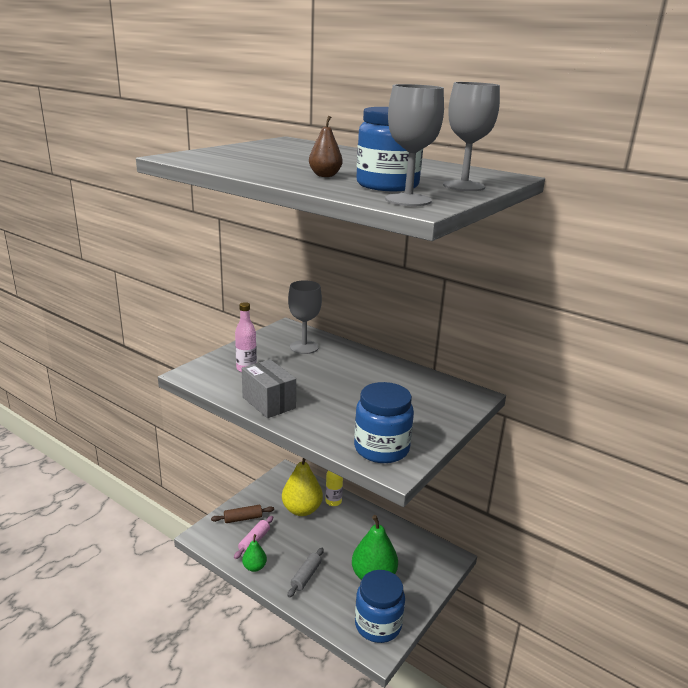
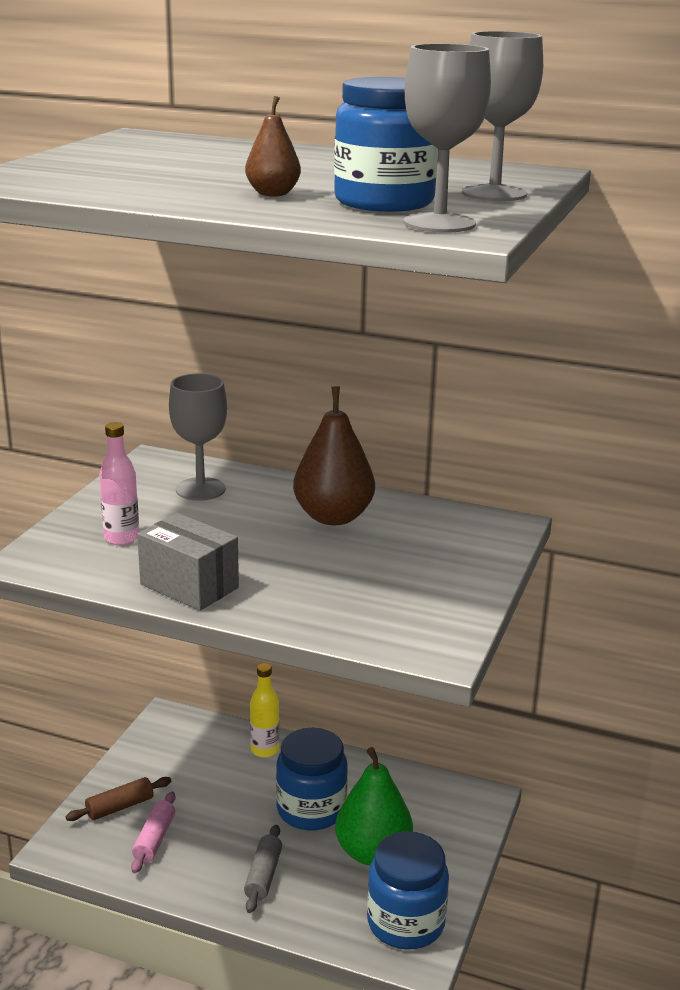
camera: 15 degrees left, 0 degrees up
(254, 567) = (171, 880): green pear -> none
(302, 509) = (216, 773): yellow pear -> none
(371, 374) = (333, 517): none -> brown pear
(381, 448) = (404, 626): blue jar -> blue jar (311, 809)

